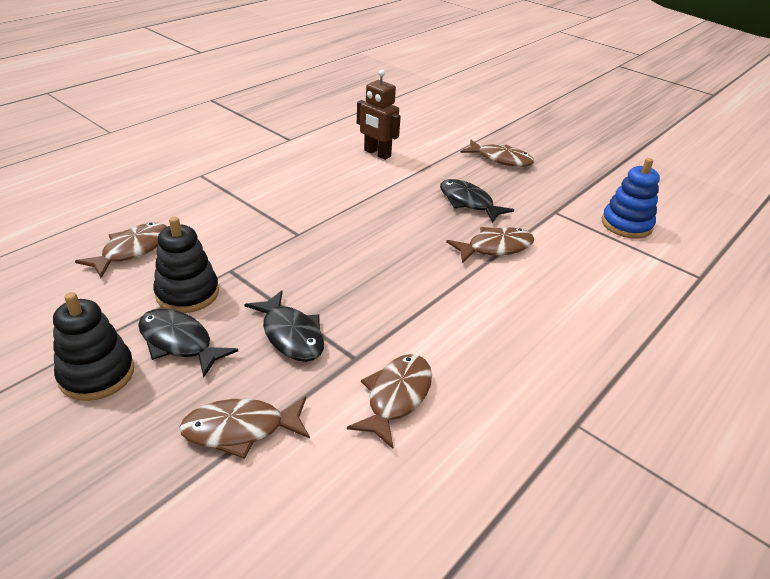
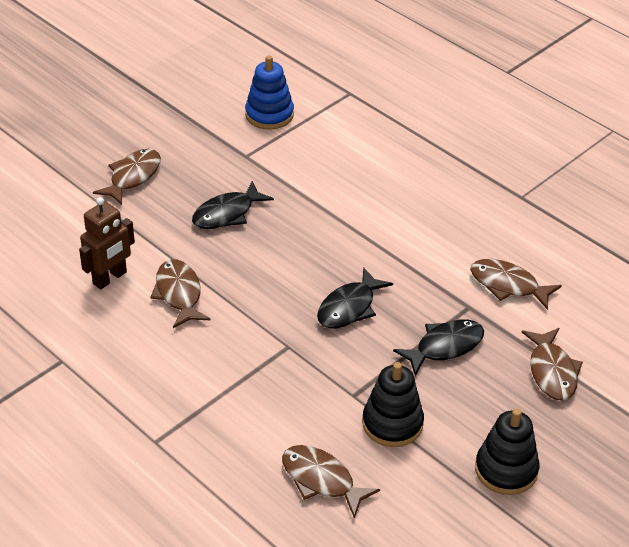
camera: 85 degrees left, 5 degrees up
(179, 342) = (461, 420): black fish -> black fish (349, 307)
(495, 247) = (309, 206): brown fish -> brown fish (179, 294)

